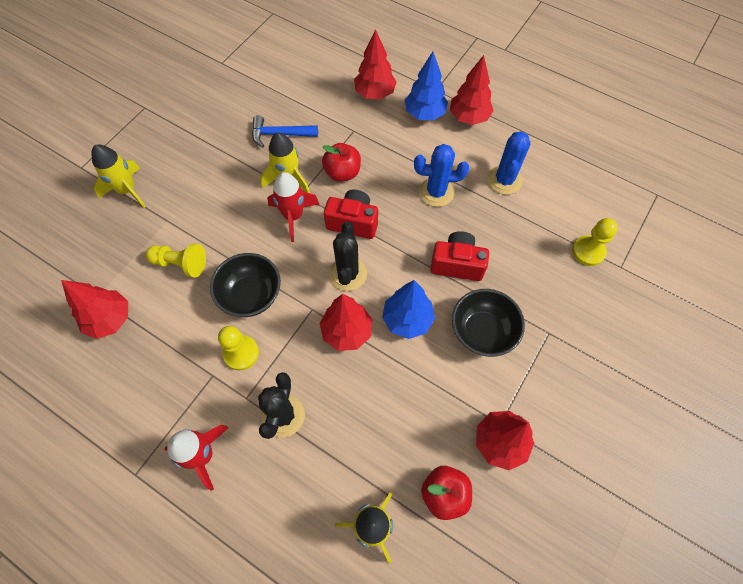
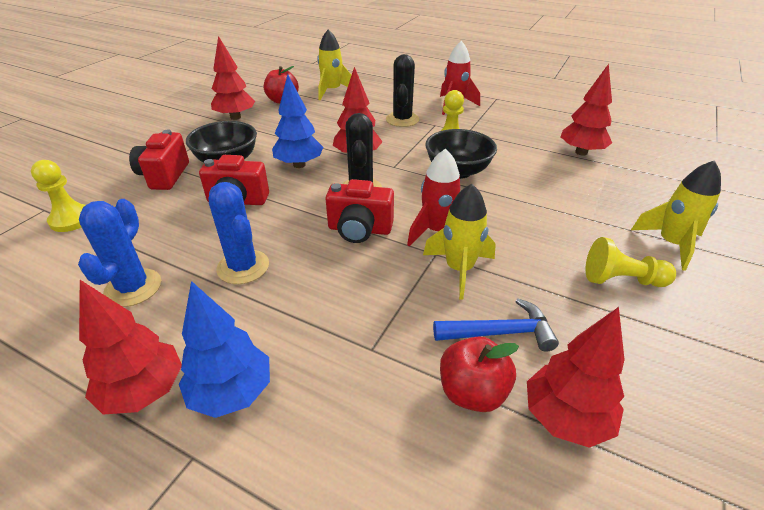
camera: 175 degrees right, 25 degrees down
(180, 264) = (545, 187): yellow pawn -> yellow pawn (621, 280)
(342, 173) = (381, 282): red apple -> red apple (472, 392)
(374, 93) = (333, 435): red tree -> red tree (565, 418)
(436, 192) = (243, 267): blue cactus -> blue cactus turned 60 degrees clockwise
(537, 310) = (164, 176): none -> red camera

